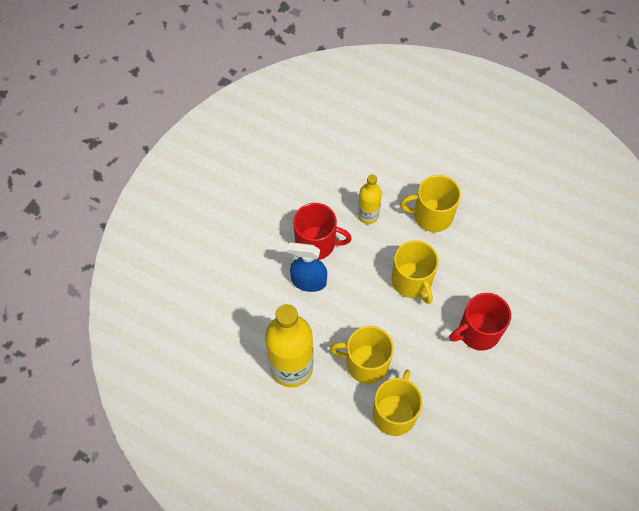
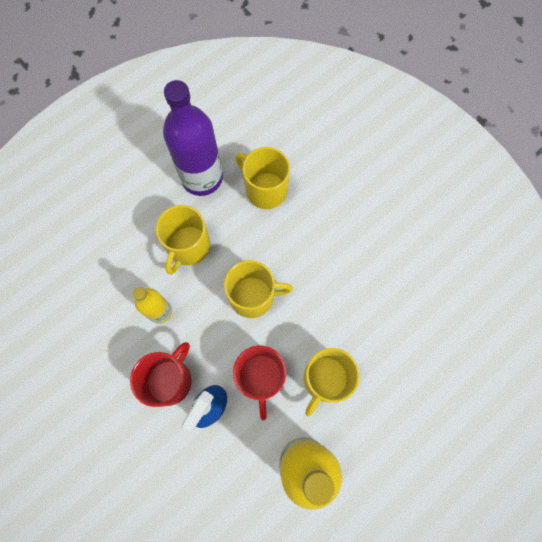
camera: 70 degrees left, 10 degrees up
(394, 413) = (386, 370): yellow mug -> yellow mug (265, 189)
(478, 332) = (329, 256): red mug -> red mug (261, 378)
(498, 203) = (202, 178): none -> purple bottle

